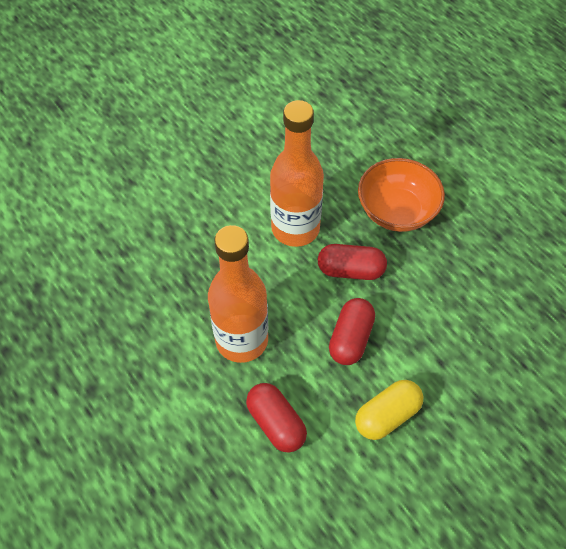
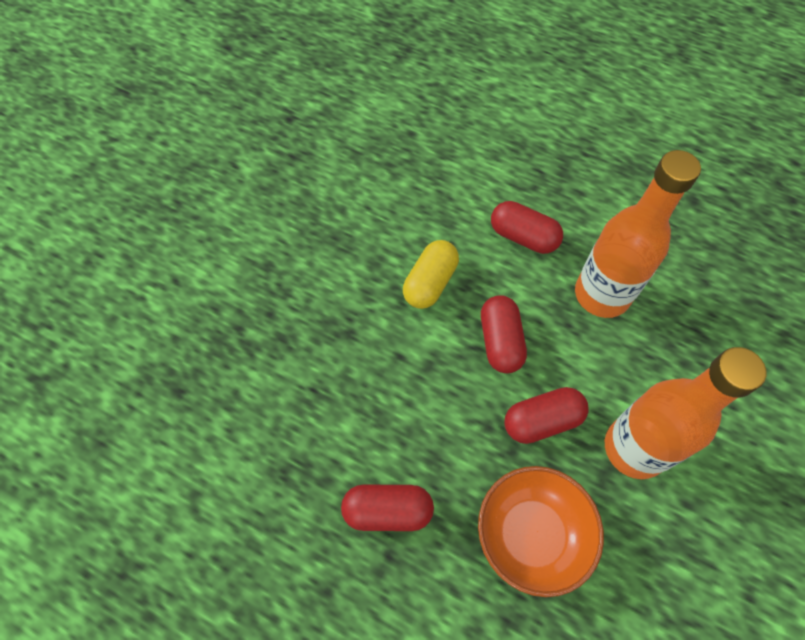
camera: 155 degrees right, 5 degrees up
(491, 260) = (388, 511): none -> red capsule

